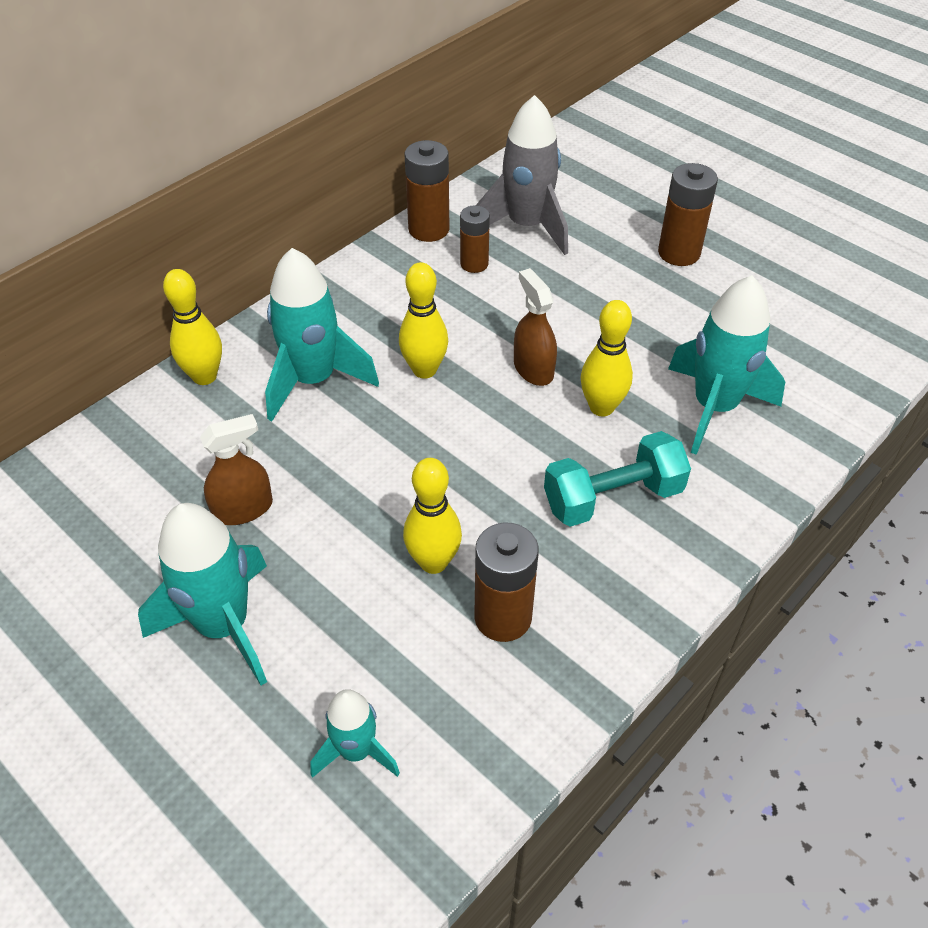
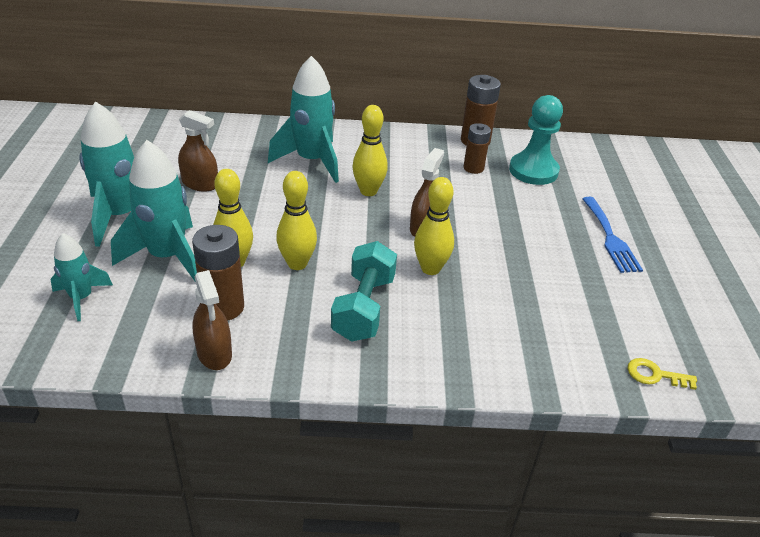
camera: 45 degrees right, 10 degrees down
(204, 376) = (271, 130): yellow bowling pin -> yellow bowling pin (297, 264)
(526, 226) = (533, 171): grey rocket -> turquoise pawn
(572, 668) = (214, 353): none -> brown spray bottle
(613, 497) = (364, 308): turquoise dumbbell -> turquoise dumbbell turned 75 degrees clockwise
(679, 253) = (610, 238): brown battery -> blue fork
(714, 407) = (497, 317): turquoise rocket -> turquoise rocket (167, 257)
(870, 360) = (655, 375): none -> yellow key

